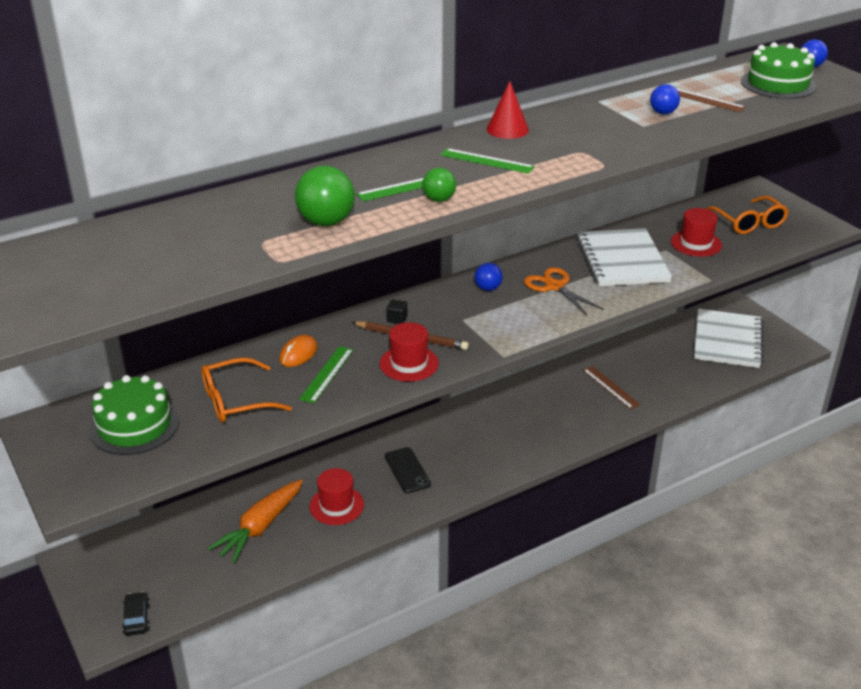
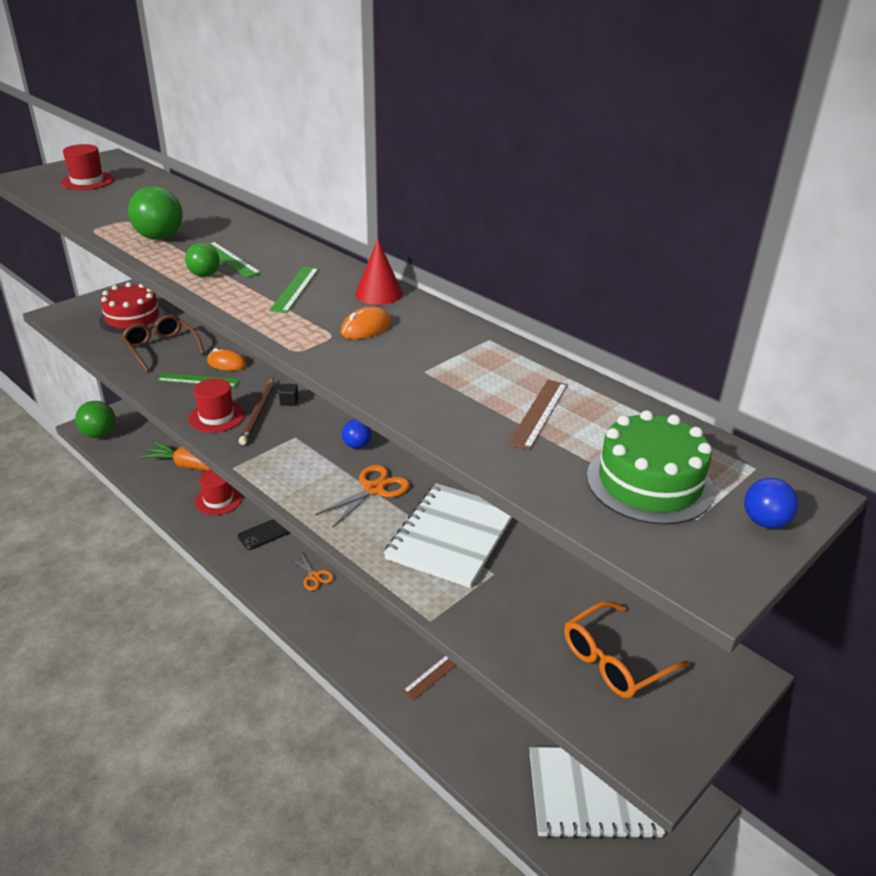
camera: 75 degrees right, 0 degrees up
(134, 425) = (132, 318): green cake -> red cake
(137, 619) = (99, 434): black car -> green ball
(236, 401) = (161, 348): orange glasses -> brown glasses
(483, 444) = (314, 576): none -> orange scissors
(570, 139) = (366, 328): none -> orange mouse
(622, 260) = (451, 536): white notebook -> white notebook turned 45 degrees counterclockwise
(663, 113) = (473, 384): blue ball -> none
(696, 243) = (523, 603): red hat -> red hat (87, 181)

